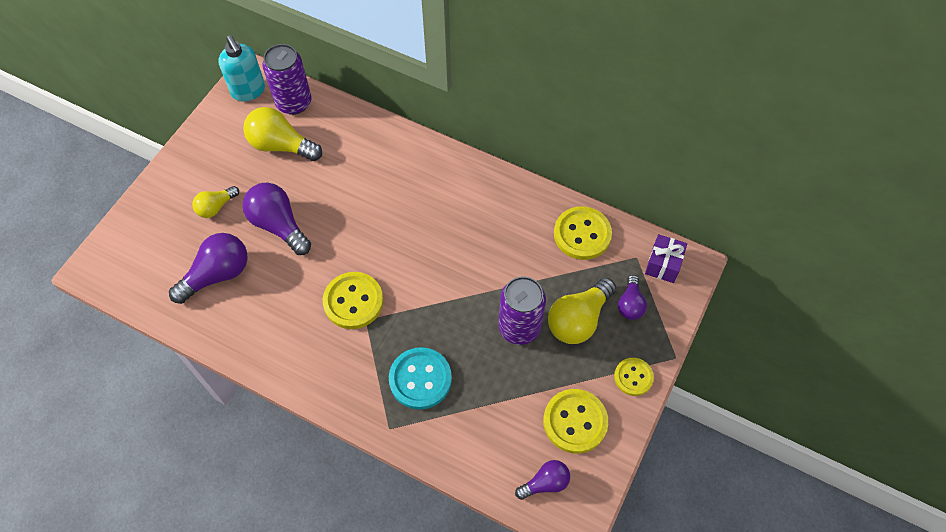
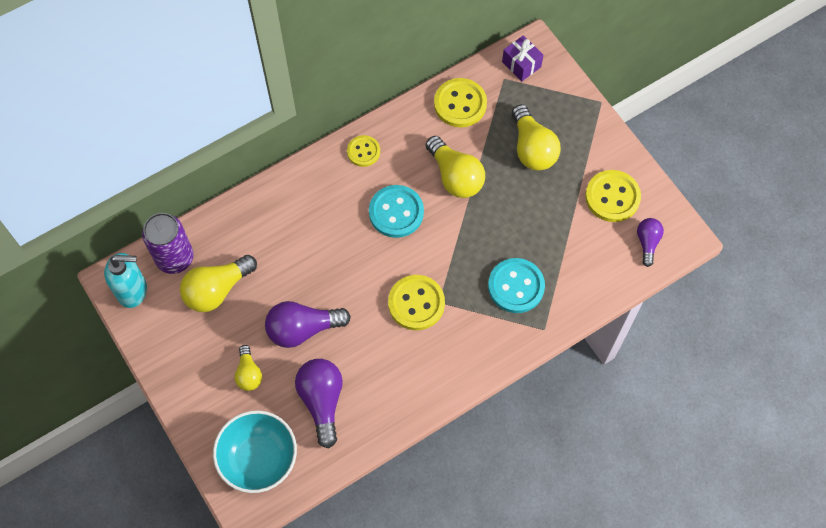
camera: 60 degrees left, 5 degrees up
(141, 254) = (259, 459): none -> turquoise bowl
(435, 239) = (396, 212): none -> turquoise button
(503, 268) = (455, 176): none -> yellow light bulb
(519, 327) = (514, 193): purple can -> none
(630, 304) = (541, 106): purple light bulb -> none
(633, 377) = (600, 138): yellow button -> yellow button (363, 151)

